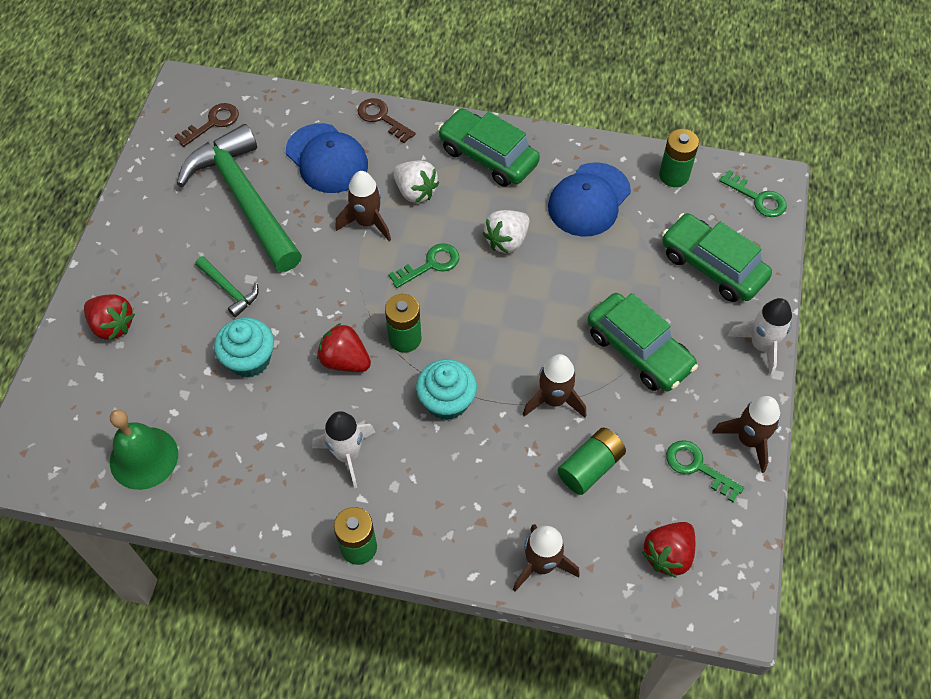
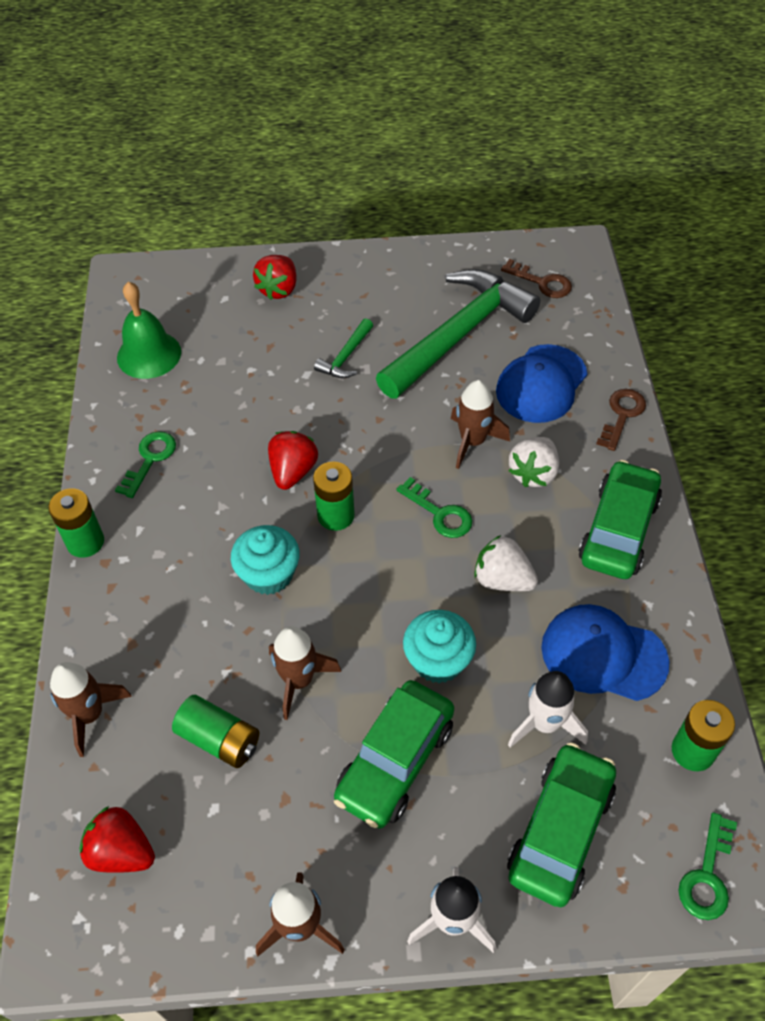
camera: 75 degrees right, 5 degrees down
(249, 359) = (272, 396): turquoise cupcake -> turquoise cupcake (438, 660)
(347, 454) = (185, 504): white rocket -> white rocket (545, 723)
(697, 467) = (246, 866): green key -> green key (150, 459)

